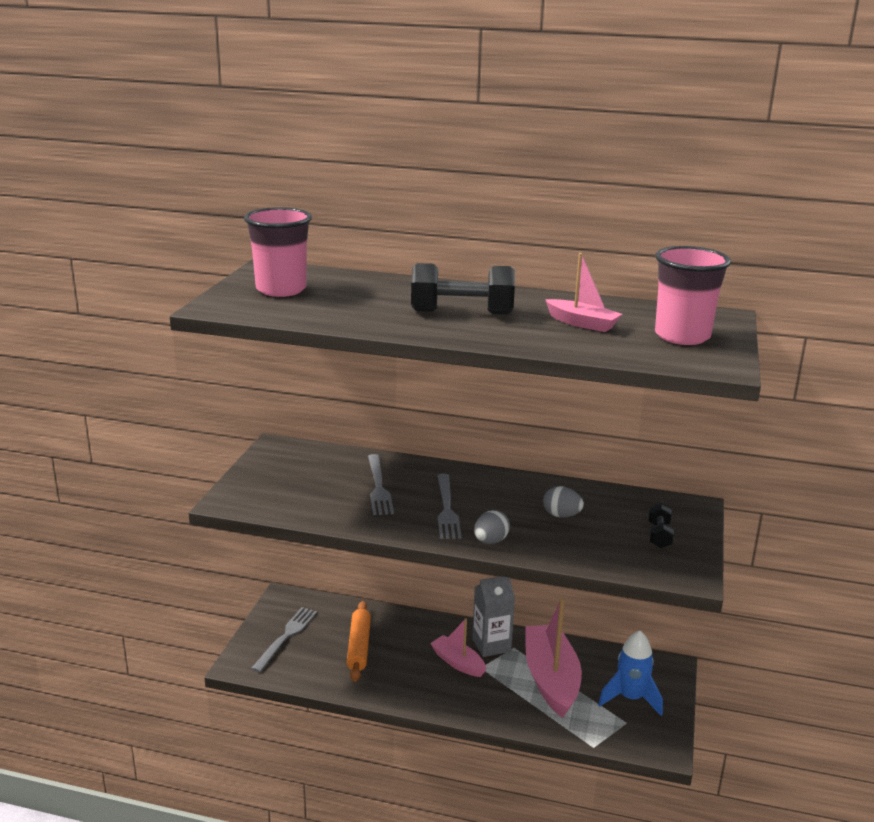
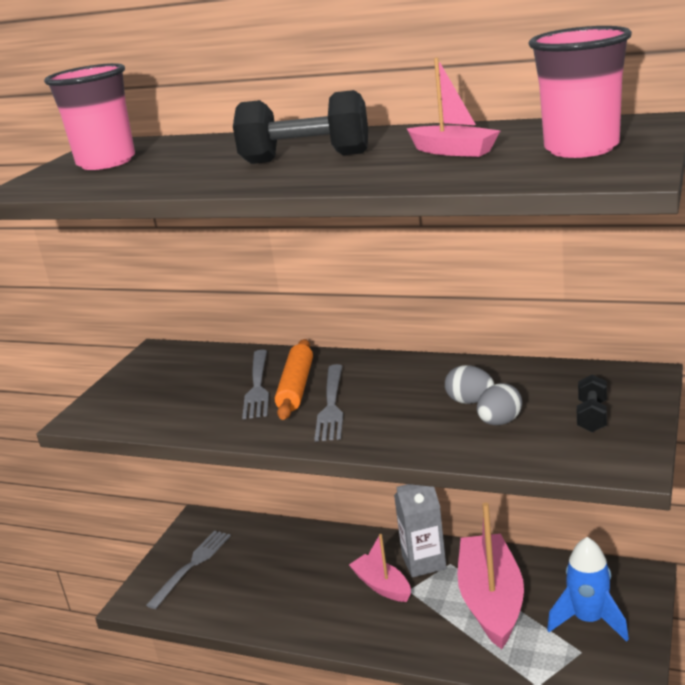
camera: 10 degrees right, 0 degrees up
(358, 646) = (270, 573): orange rolling pin -> orange rolling pin (296, 387)
(490, 541) = (376, 440): grey egg -> grey egg (500, 422)

